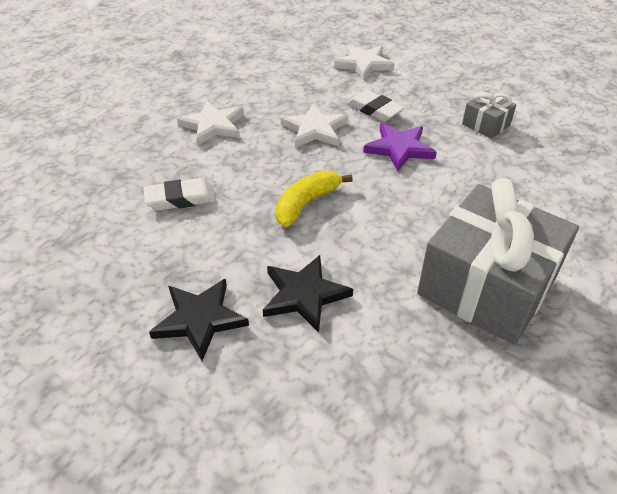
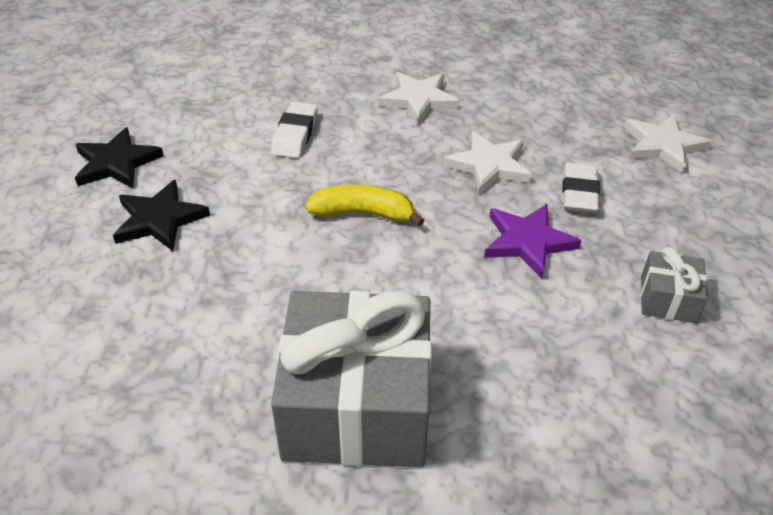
camera: 55 degrees right, 0 degrees up
(180, 199) = (295, 134): white eraser -> white eraser turned 60 degrees clockwise
(304, 295) = (235, 269): black star -> black star (116, 163)

